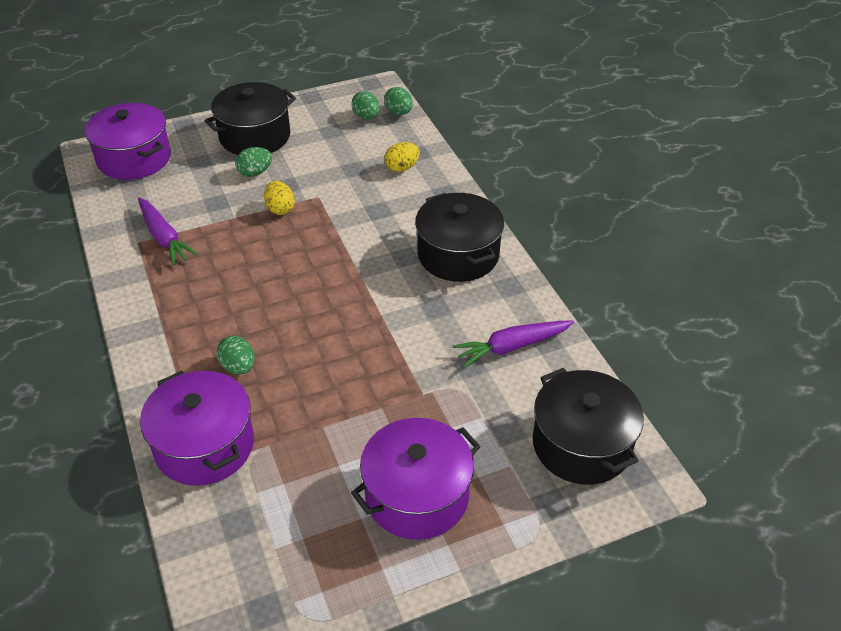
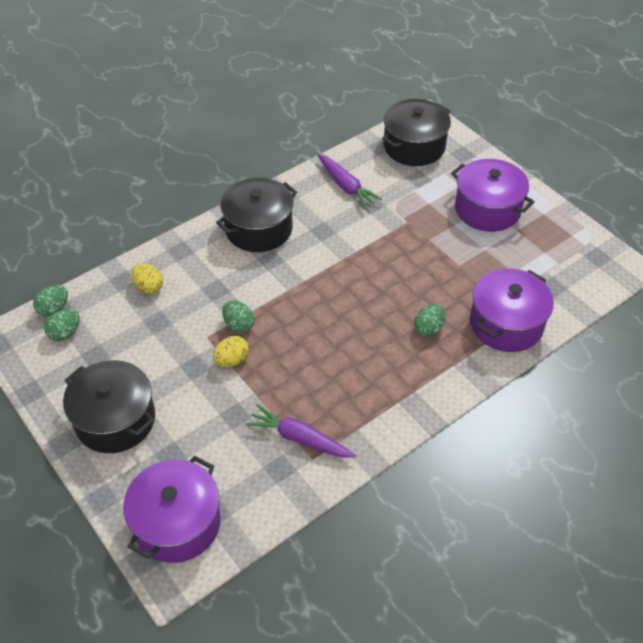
camera: 105 degrees left, 5 degrees up
(164, 238) = (299, 438): purple carrot -> purple carrot turned 105 degrees counterclockwise
(255, 173) = (180, 398): green egg -> green egg (238, 325)

